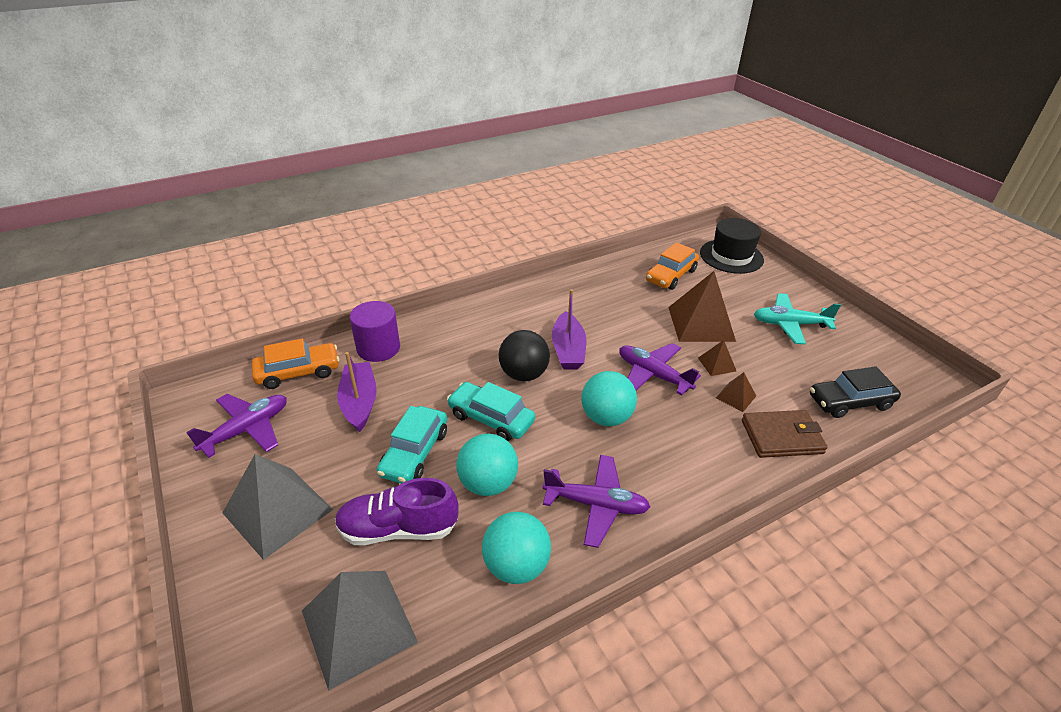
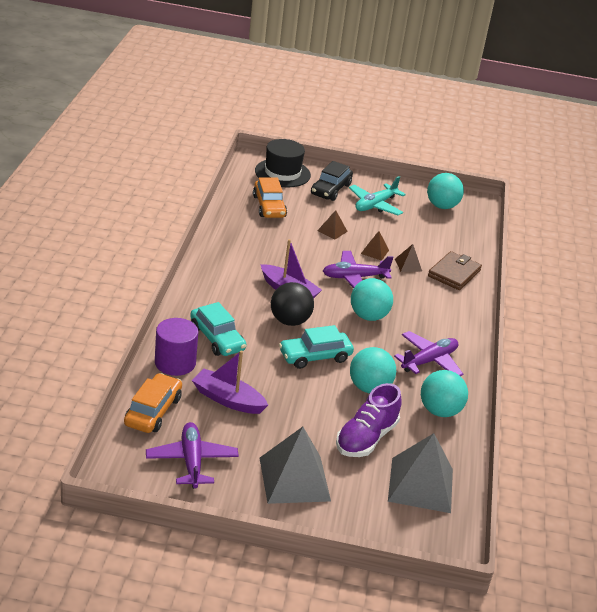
camera: 55 degrees left, 5 degrees down
(414, 453) = (308, 401): turquoise car -> turquoise car (217, 338)
(701, 323) = (332, 231): brown pyramid -> brown pyramid, size x0.47
(850, 402) = (457, 236): black car -> black car (330, 189)
(878, 363) = (442, 206): none -> turquoise ball

